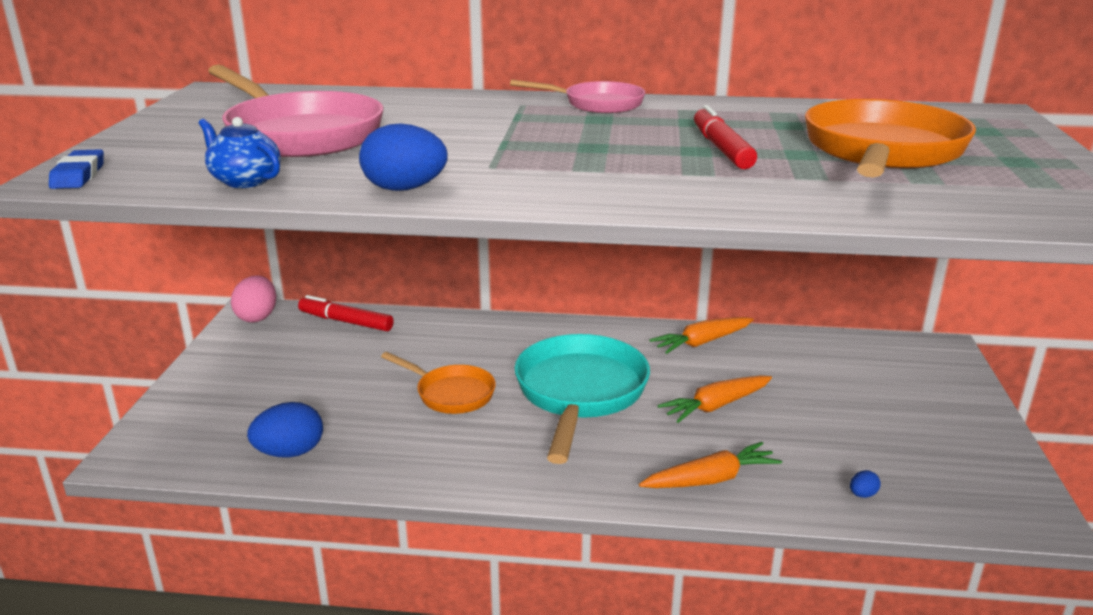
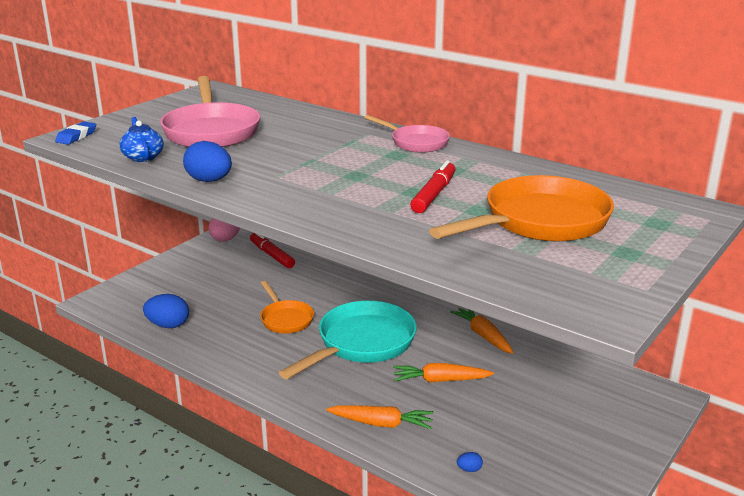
camera: 30 degrees right, 0 degrees up
(702, 342) = (483, 335): orange carrot -> orange carrot turned 60 degrees clockwise

